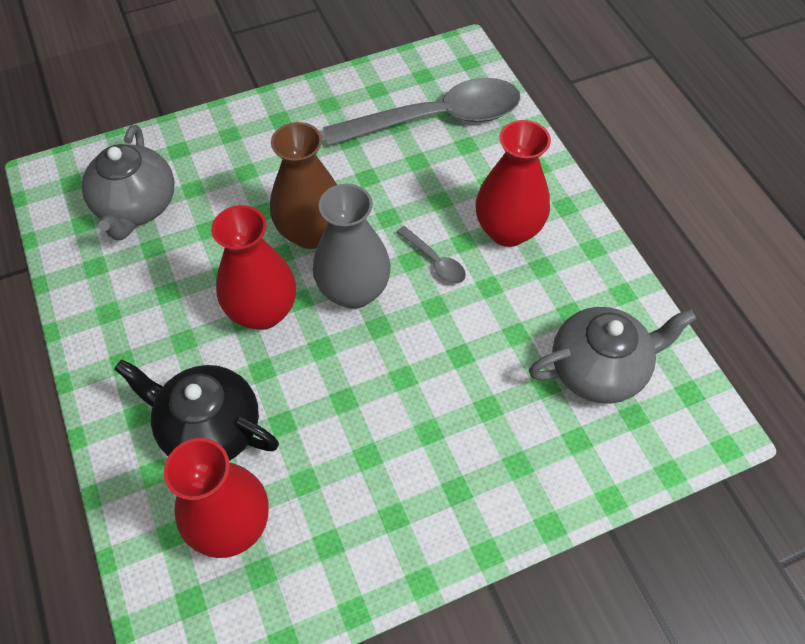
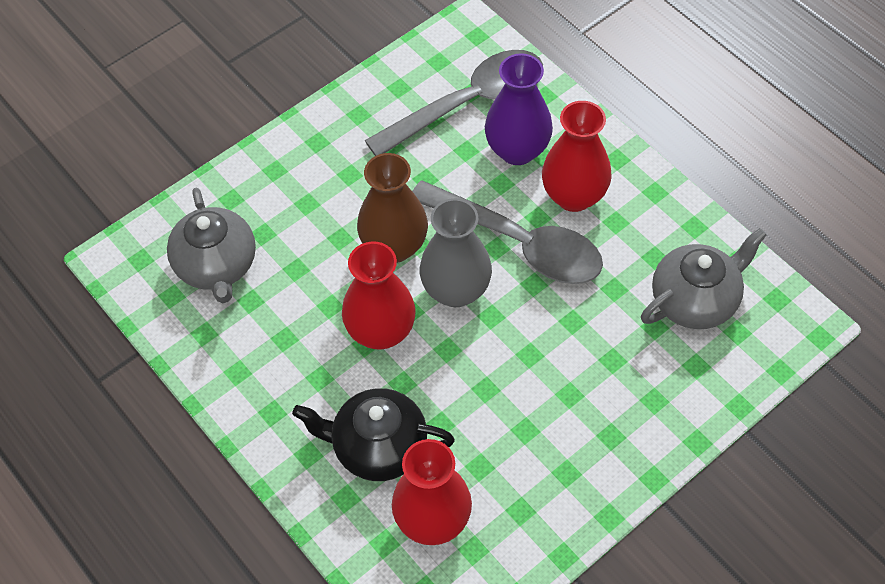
camera: 15 degrees left, 0 degrees up
(435, 261) = (519, 243): grey spoon -> grey spoon, size x2.45
(467, 173) = (517, 150): none -> purple vase

